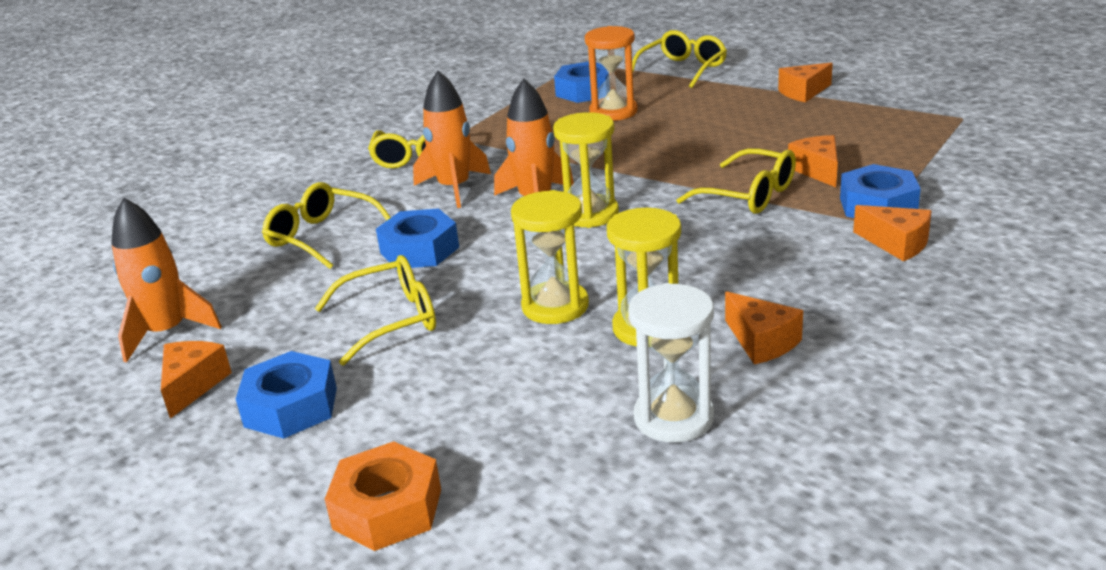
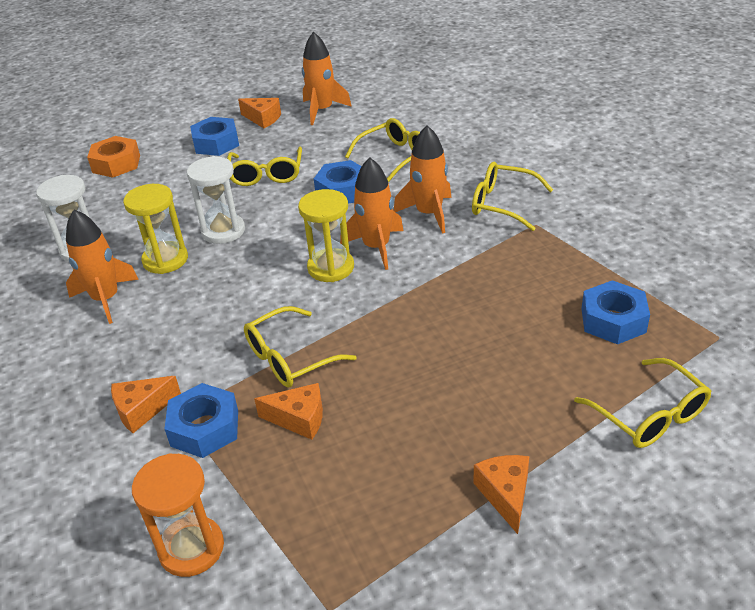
camera: 110 degrees right, 10 degrees up
(555, 306) = (223, 231): yellow hourglass -> white hourglass
(613, 112) = (538, 327): orange hourglass -> orange hourglass (191, 548)
(762, 342) = (106, 299): orange cheese -> orange rocket

